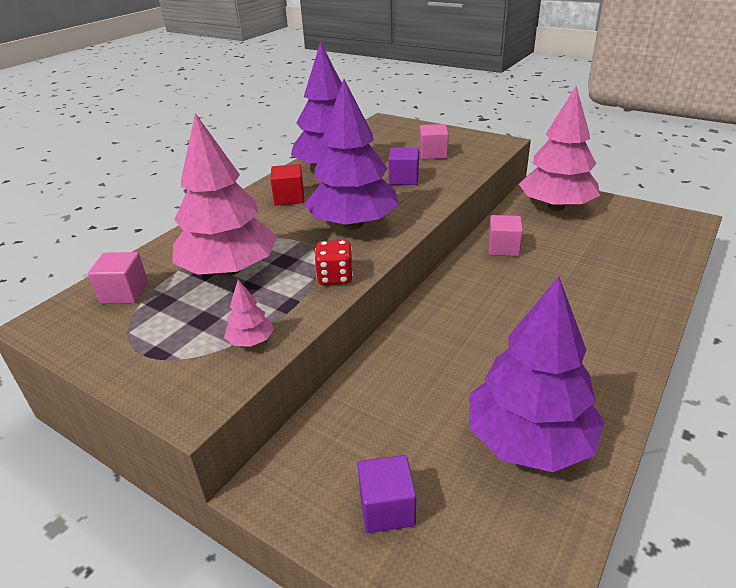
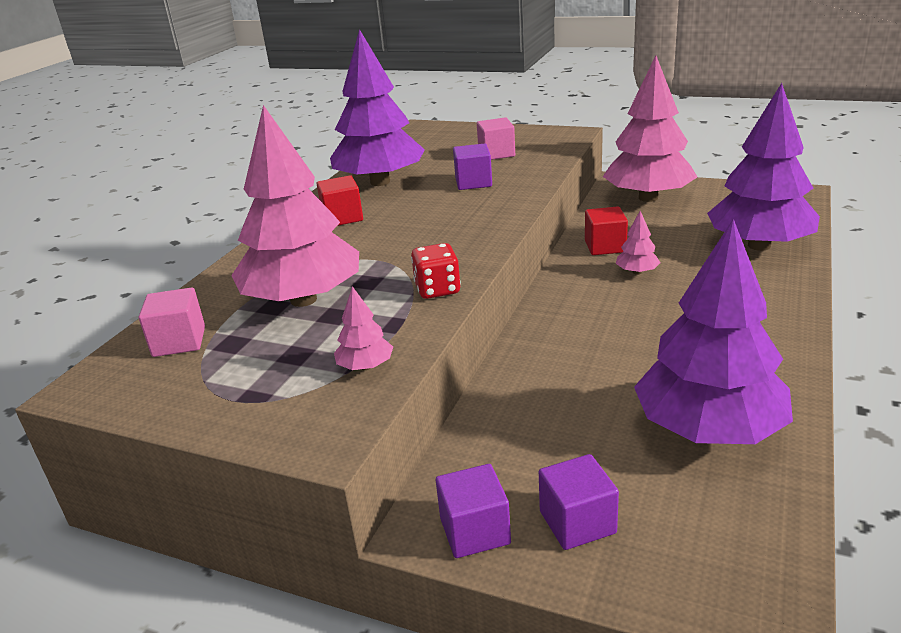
camera: 10 degrees left, 5 degrees down
(302, 498) = (475, 531): none -> purple cube
(353, 224) = (434, 234): purple tree -> purple tree (759, 245)
(503, 248) = (605, 246): pink cube -> red cube
(521, 277) = (637, 272): none -> pink tree

